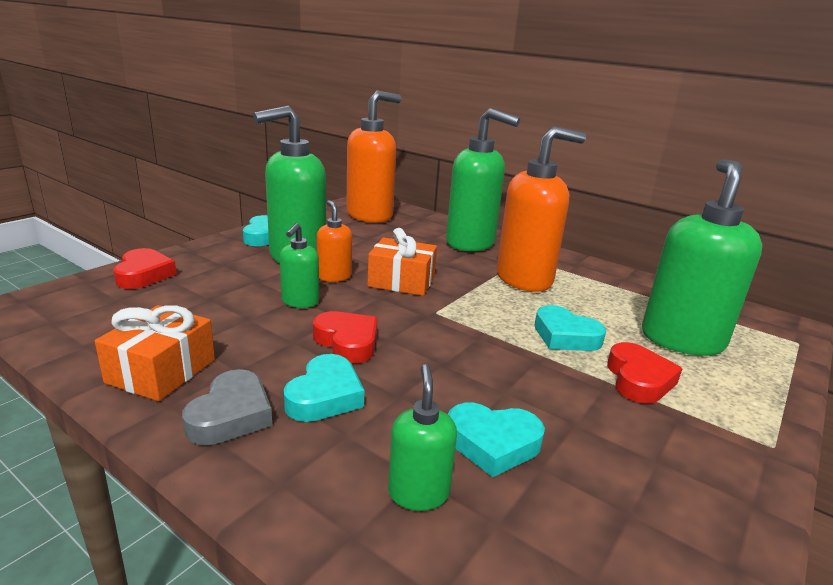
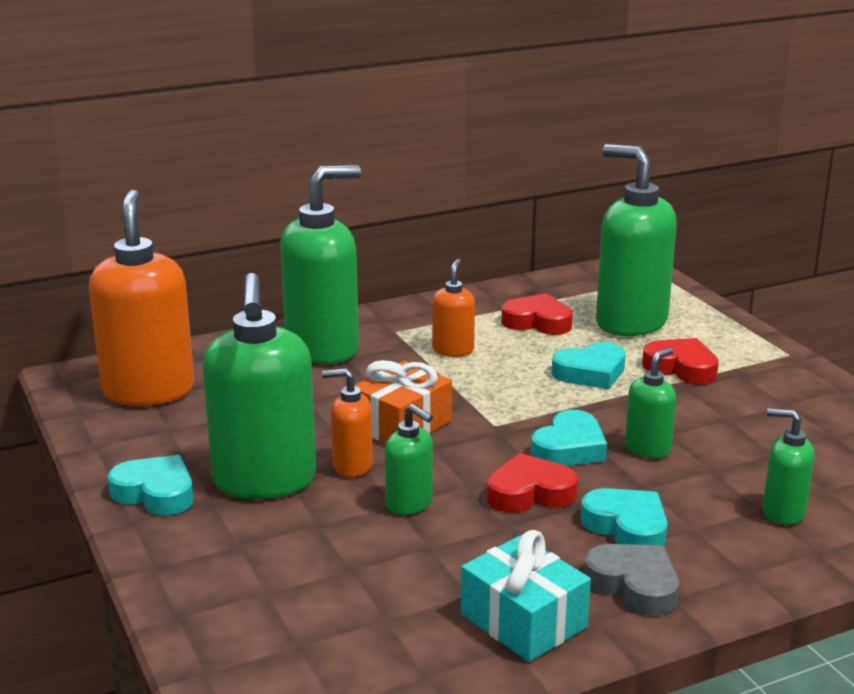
camera: 60 degrees left, 0 degrees up
(144, 274) = (223, 616): red heart -> red heart (537, 322)
(161, 371) = (523, 621): orange gift -> turquoise gift
(467, 385) = (648, 449): none -> green soap dispenser
(492, 443) = (737, 463): turquoise heart -> turquoise heart (569, 448)
(524, 279) = (453, 350): orange soap dispenser -> orange soap dispenser, size x0.49

